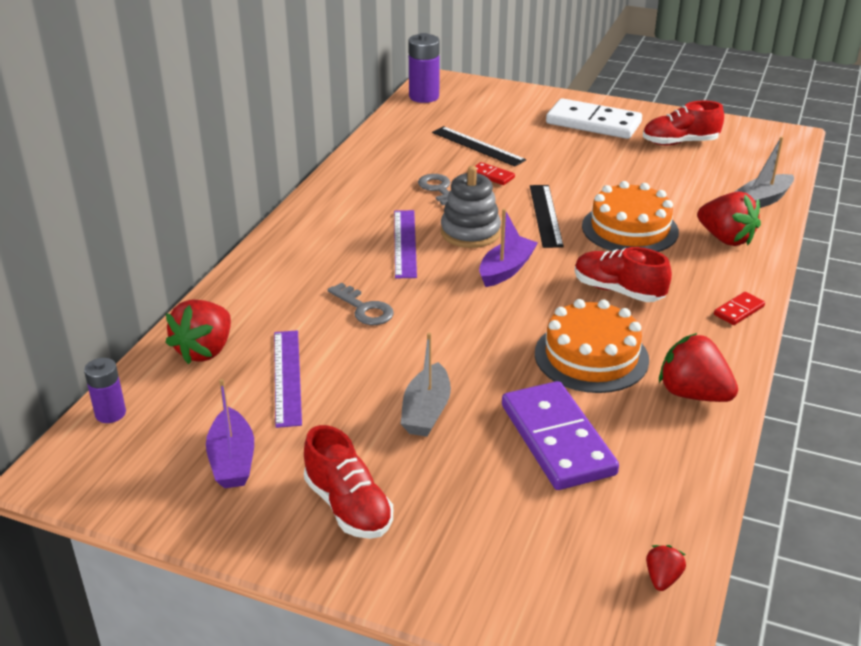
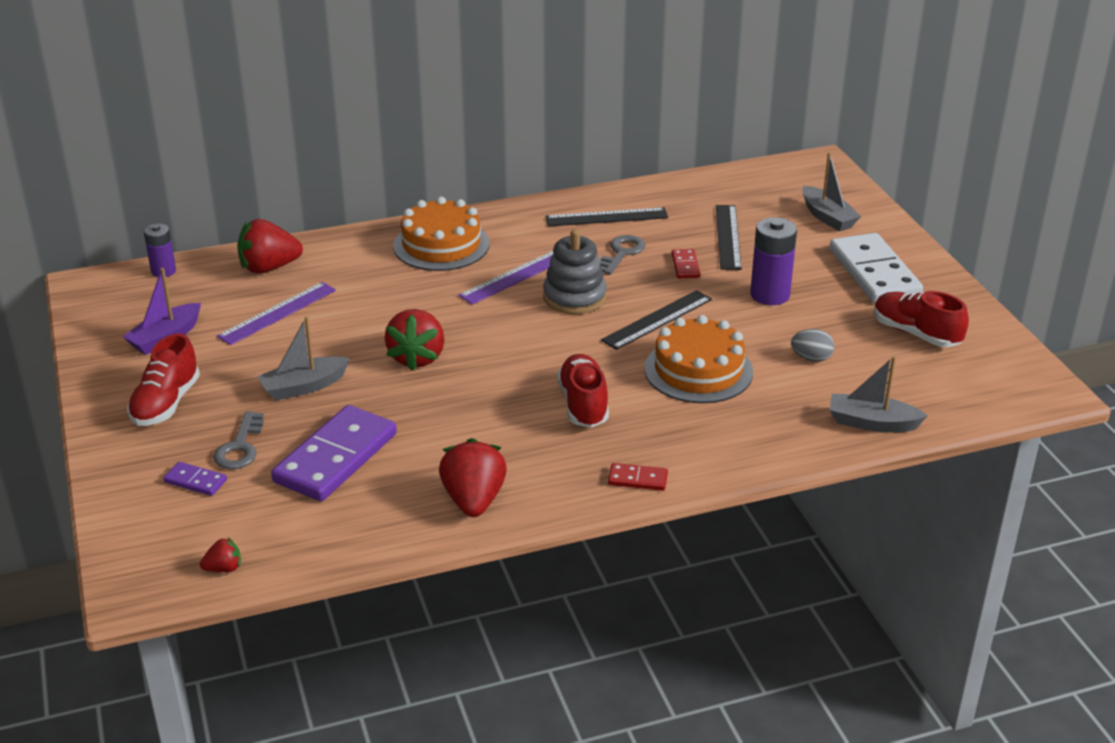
camera: 50 degrees right, 0 degrees up
(364, 308) = (399, 302): grey key -> grey key (240, 447)
(381, 174) = (606, 217): none -> black ruler
(424, 97) = (776, 172): purple battery -> purple battery (770, 295)
(502, 540) = (195, 481): none -> purple domino
(506, 107) = (827, 217): none -> grey boat
(506, 269) = (541, 338): purple boat -> none
(591, 356) = (465, 430): orange cake -> orange cake (441, 245)
(665, 185) = (811, 358): none -> grey egg
(725, 239) = (759, 428): red strawberry -> red strawberry (417, 358)

